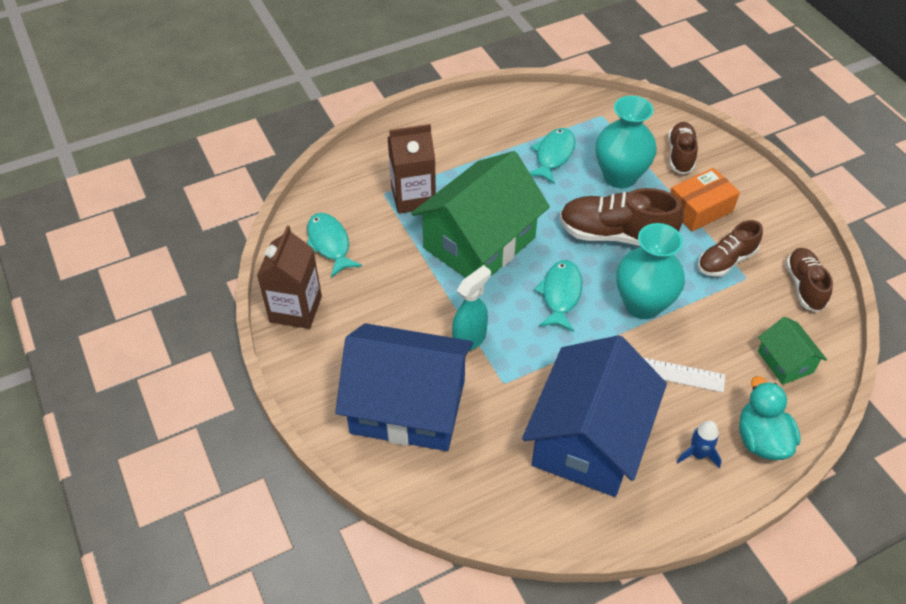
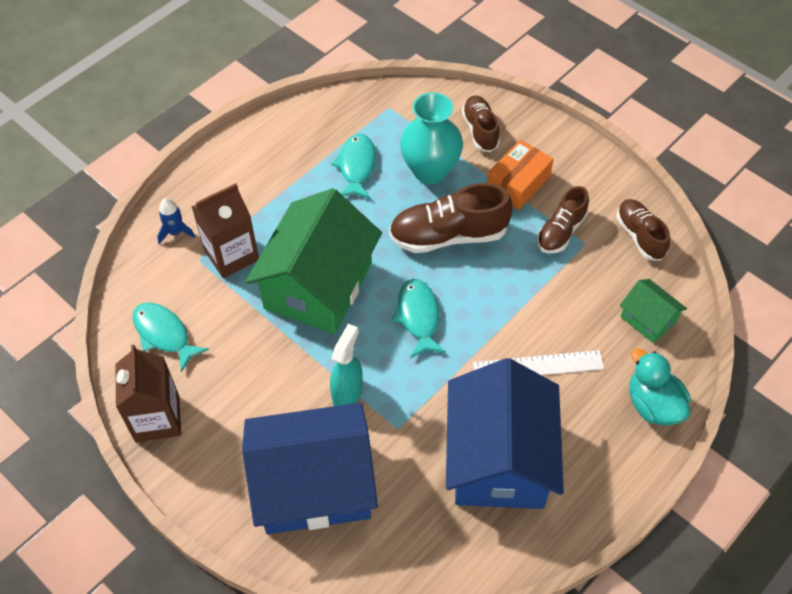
camera: 20 degrees left, 5 degrees up
(643, 304) = (500, 302): turquoise vase -> none
(698, 454) = (602, 439): blue rocket -> blue rocket (175, 232)

